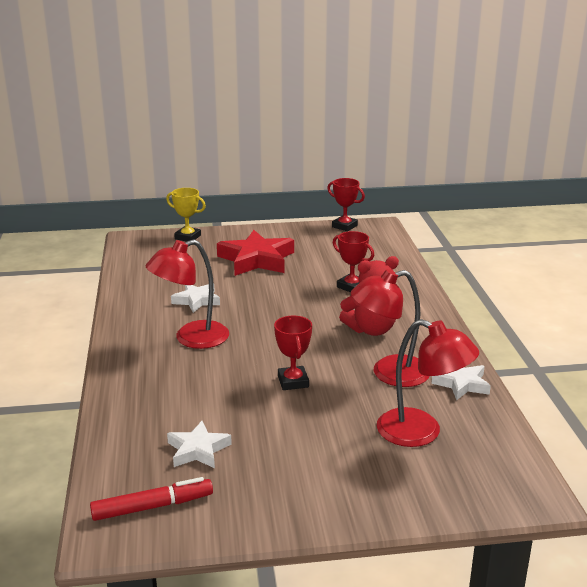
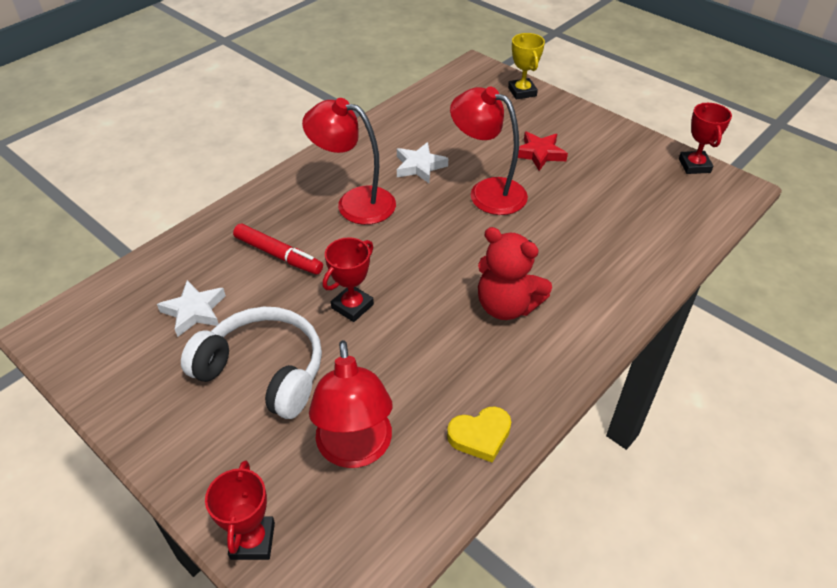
camera: 50 degrees right, 20 degrees up
(152, 506) = (100, 333): red marker -> red marker (278, 255)
(256, 260) = (539, 154): red star -> red star, size x0.56
(304, 442) = (263, 371): none -> white headphones
(351, 286) = (574, 243): red trophy -> red trophy (252, 540)
(389, 373) = (438, 366): red lamp -> red lamp (487, 192)
(461, 384) = (480, 436): white star -> yellow heart

